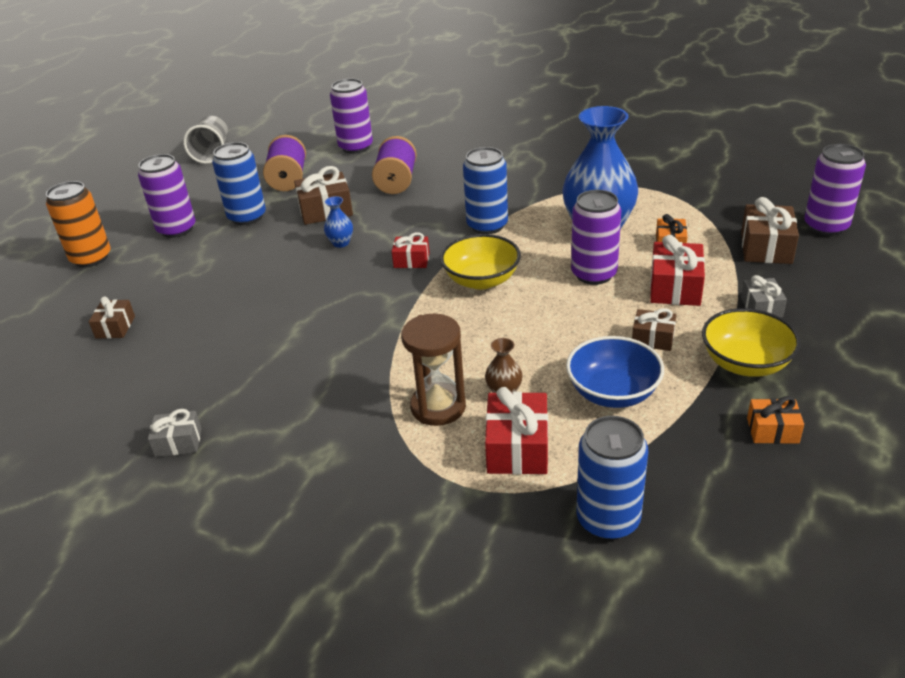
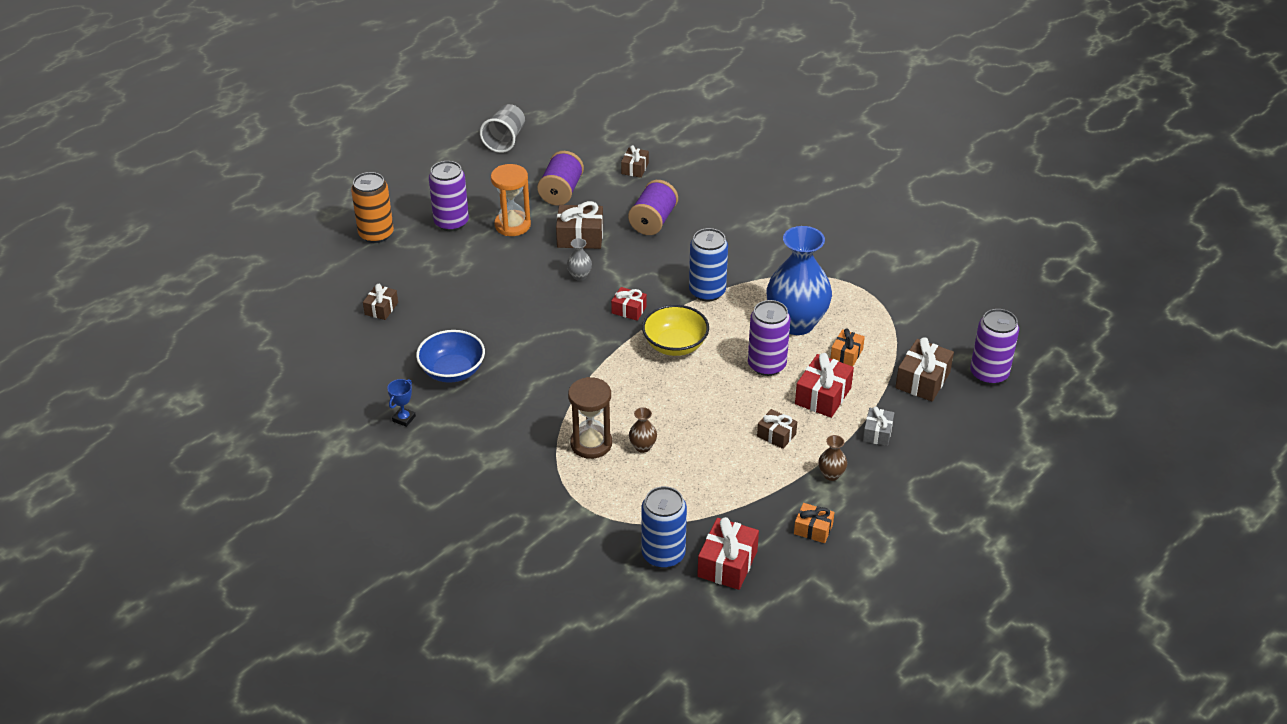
camera: 15 degrees right, 5 degrees up
(178, 442) = (404, 419): grey gift -> blue trophy
(247, 217) = (512, 225): blue can -> orange hourglass
(341, 243) = (579, 276): blue vase -> grey vase
(356, 147) = (635, 168): purple can -> brown gift
(517, 448) = (630, 490): red gift -> red gift (727, 564)
(613, 393) = (720, 469): blue bowl -> blue bowl (452, 371)
(745, 363) = (831, 474): yellow bowl -> brown vase

